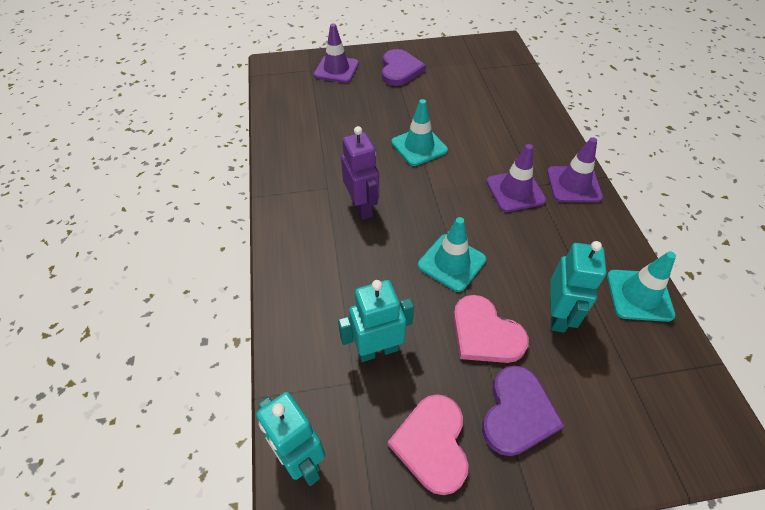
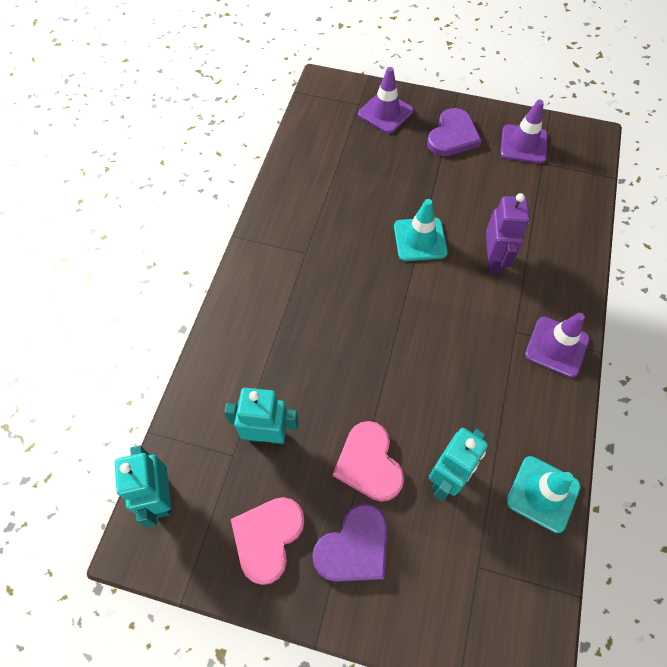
camera: 25 degrees right, 10 degrees up
(362, 207) = (327, 287): purple robot -> purple robot (493, 260)
(451, 262) = (379, 380): turquoise traffic cone -> none
(515, 191) = (489, 329): purple traffic cone -> purple traffic cone (523, 144)

